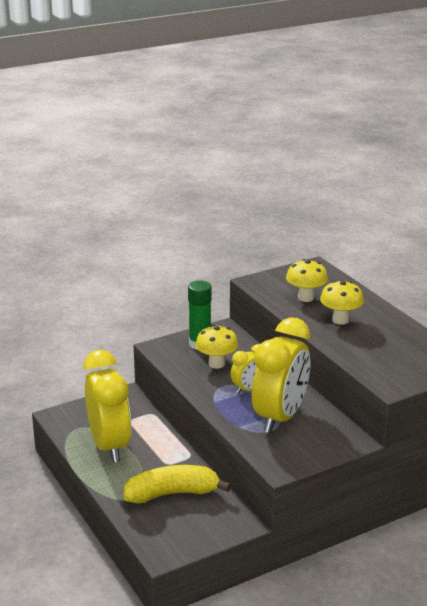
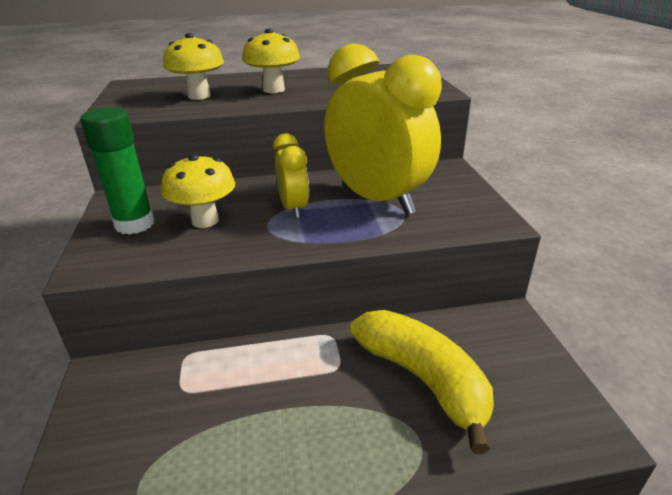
camera: 70 degrees left, 5 degrees up
(109, 446) = (241, 442): yellow clock -> none
(172, 493) = (422, 379): yellow banana -> yellow banana turned 135 degrees clockwise

